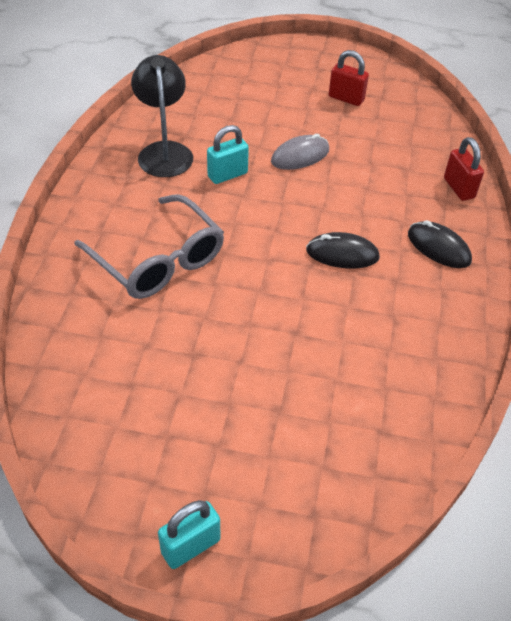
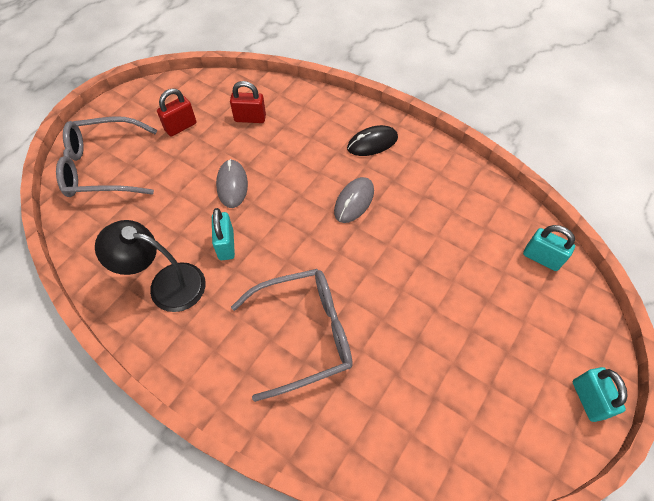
camera: 65 degrees left, 10 degrees up
(264, 70) = (103, 167): none -> grey glasses
(342, 254) = (354, 201): black mouse -> grey mouse
(375, 460) = (541, 258): none -> turquoise padlock
(459, 188) = (320, 106): red padlock -> red padlock (250, 118)

